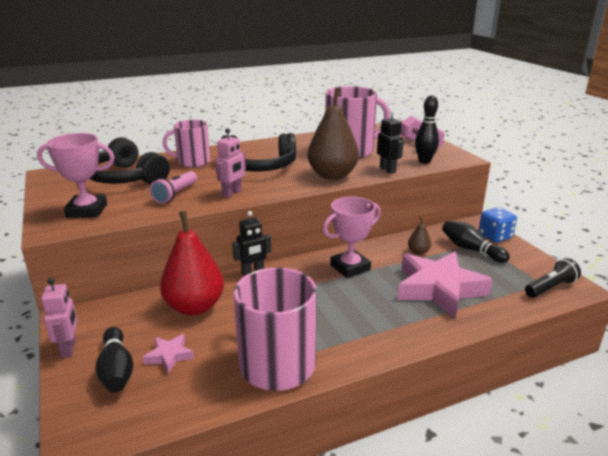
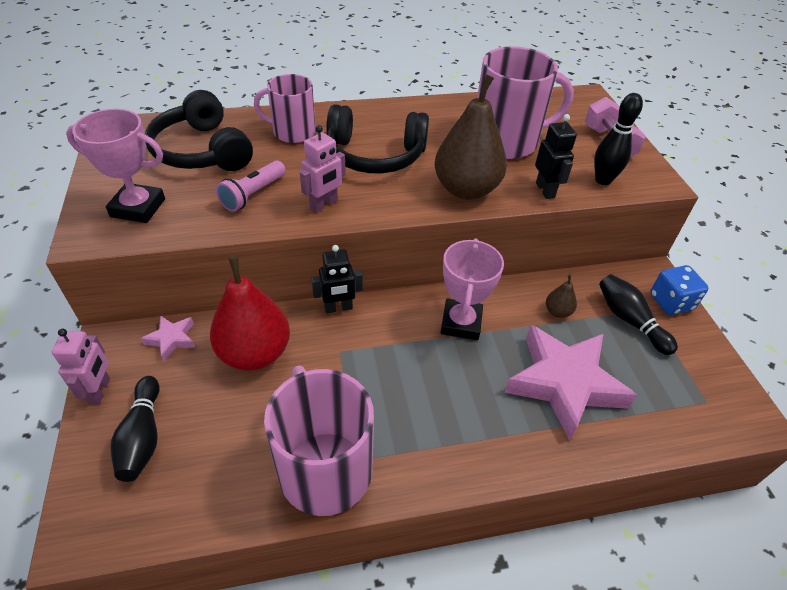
camera: 10 degrees right, 20 degrees up
(169, 356) = (206, 427): pink star -> pink star (171, 339)
(350, 267) = (461, 323): pink trophy -> pink trophy turned 60 degrees counterclockwise
(550, 287) = (716, 411): black flashlight -> none

